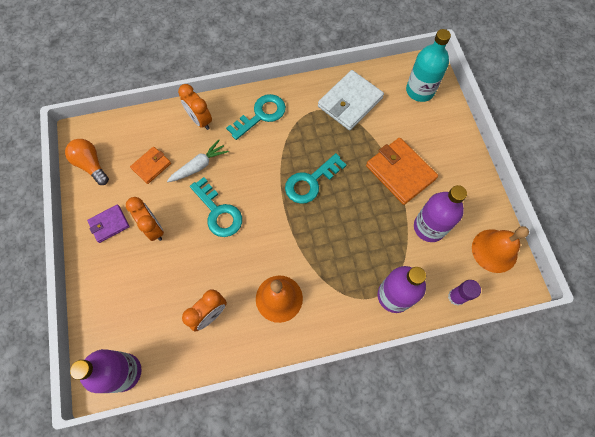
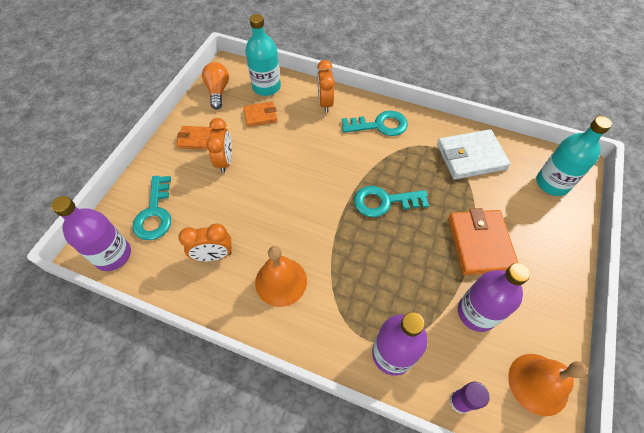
camera: 35 degrees right, 10 degrees down
(109, 224) = (195, 139): purple wallet -> orange wallet
(134, 134) = (266, 87): none -> turquoise bottle
(199, 166) = (297, 136): white carrot -> none
(218, 212) = (285, 179): turquoise key -> turquoise key (155, 213)

